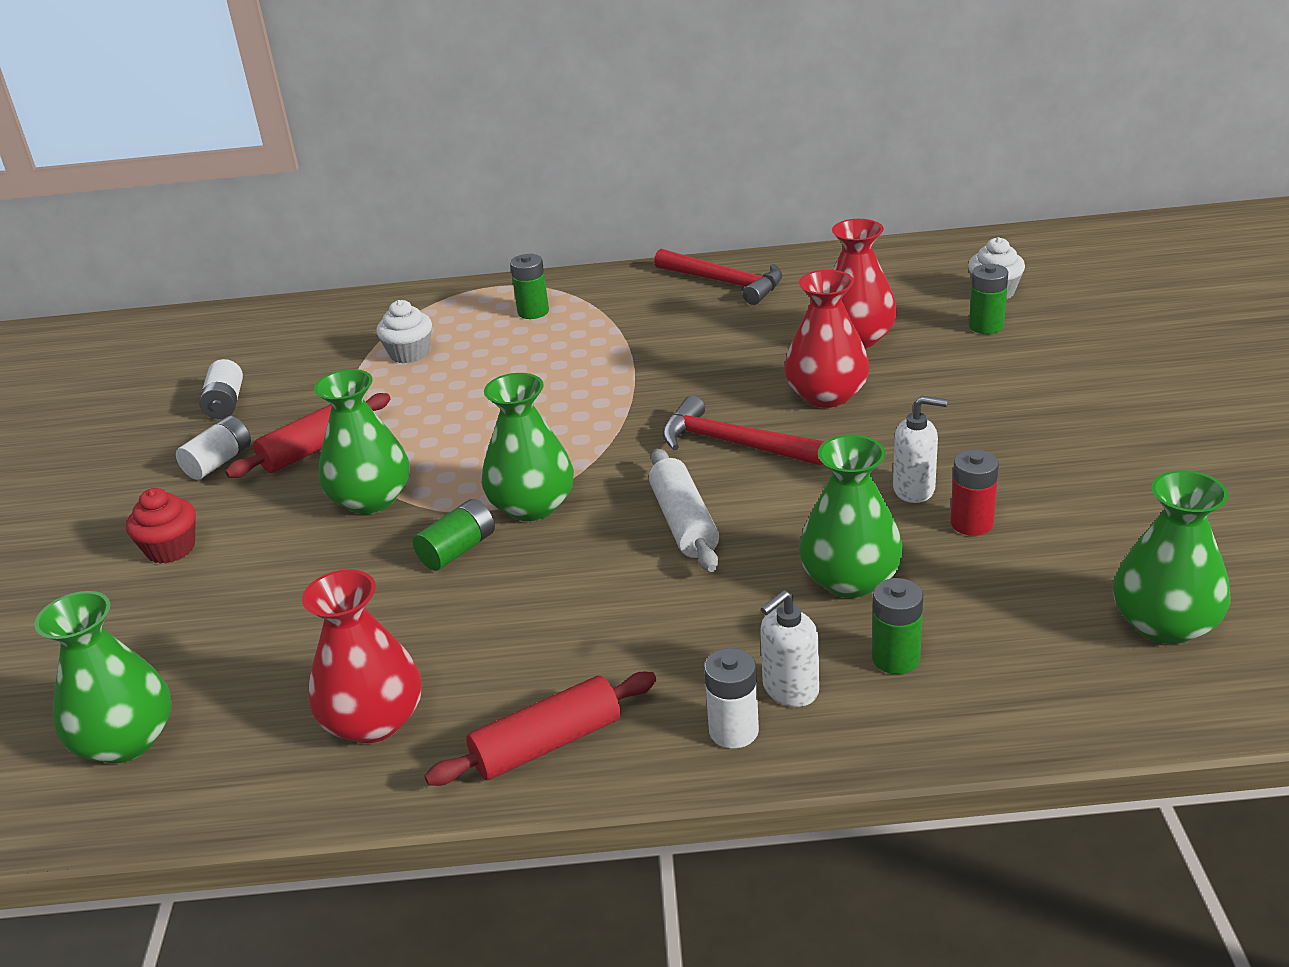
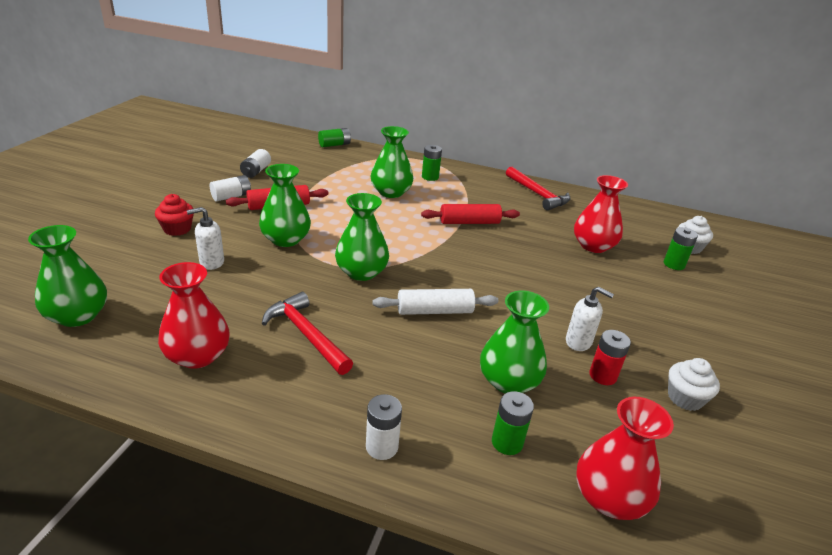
camera: 15 degrees right, 0 degrees up
(409, 353) = (356, 177): white cupcake -> white cupcake (685, 398)
(458, 550) = (308, 281): green battery -> green battery (334, 145)
(547, 744) = (274, 408): red rolling pin -> red rolling pin (469, 222)
(684, 522) = (435, 311): white rolling pin -> white rolling pin turned 75 degrees clockwise
(733, 444) = (489, 278): red hammer -> red hammer (306, 335)
(790, 689) = (431, 435): white soap dispenser -> white soap dispenser (211, 262)
(826, 395) = (558, 270): red vase -> red vase (609, 498)
(1165, 624) = (699, 494): green vase -> green vase (391, 192)

